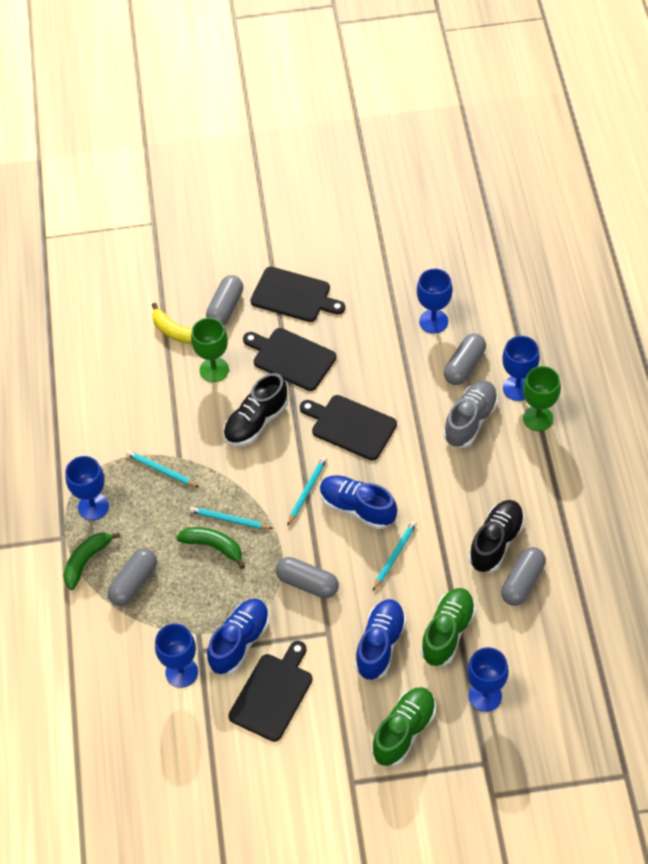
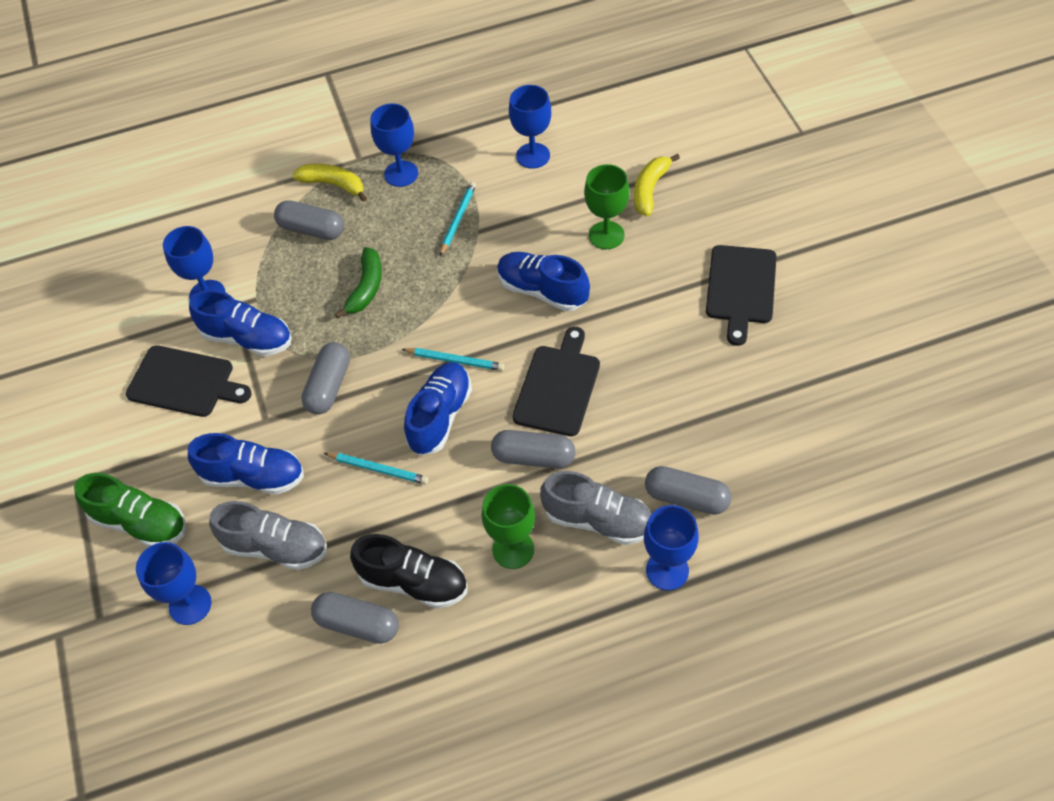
camera: 80 degrees right, 0 degrees up
(86, 561) = (333, 184): green banana -> yellow banana
(225, 308) = (700, 226): grey capsule -> grey capsule (533, 457)
(229, 520) = (403, 294): turquoise pencil -> none
(256, 422) = (542, 291): black shoe -> blue shoe
(291, 358) = (644, 305): black cutting board -> none
(433, 321) = (750, 448): blue goblet -> blue goblet (533, 156)
(447, 633) = (275, 547): green shoe -> grey shoe
(538, 418) = (622, 604): green goblet -> green goblet (513, 549)

